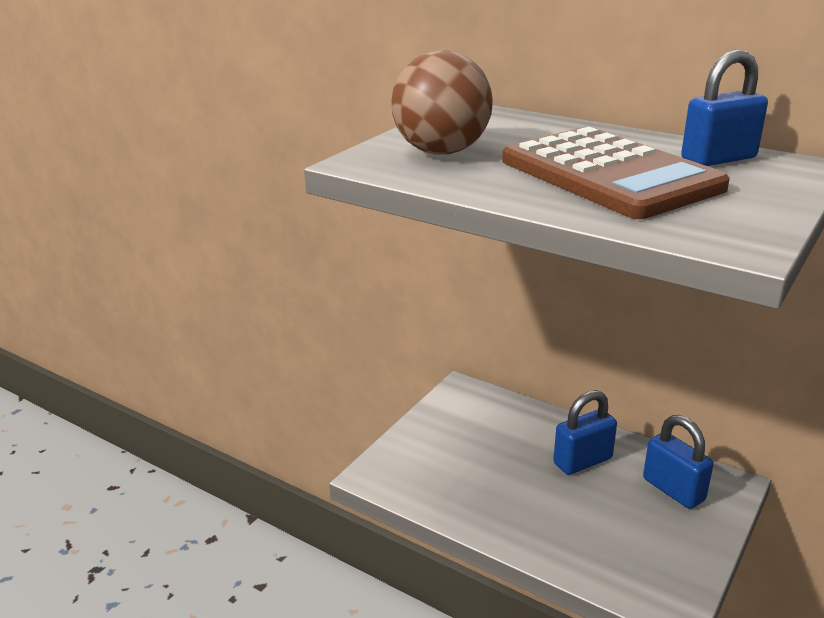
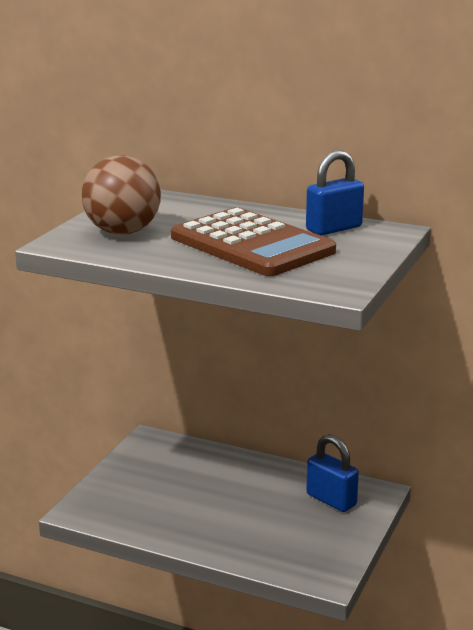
camera: 10 degrees left, 5 degrees down
(582, 461) = (256, 485): blue padlock -> none

